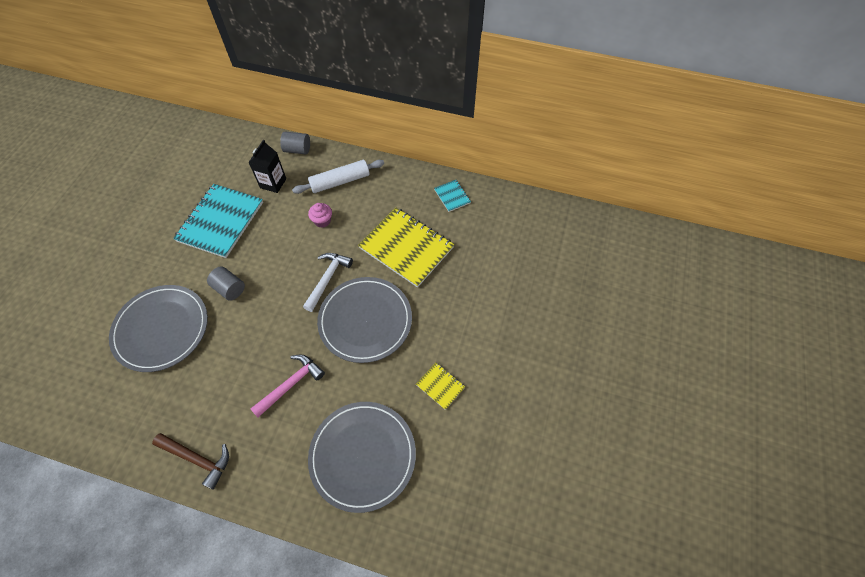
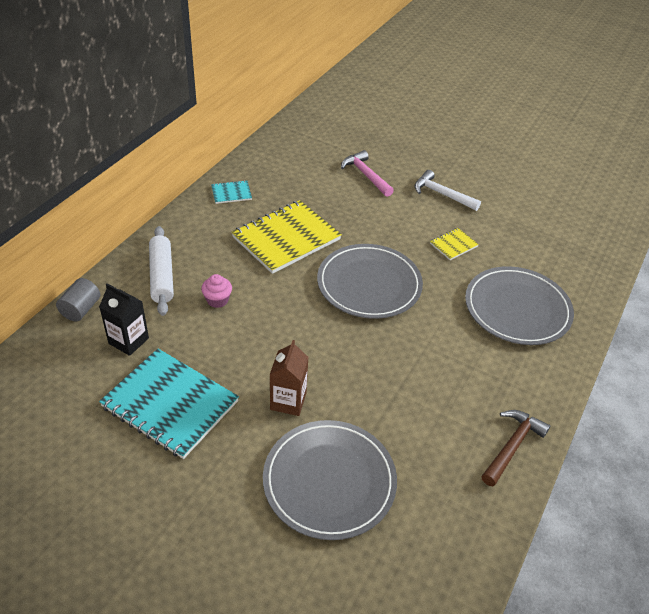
camera: 80 degrees left, 15 degrees down
(229, 289) = (288, 401): grey cylinder -> brown carton
(291, 384) = (433, 354): pink hammer -> pink hammer (365, 175)
(327, 279) = (305, 307): white hammer -> white hammer (441, 194)

